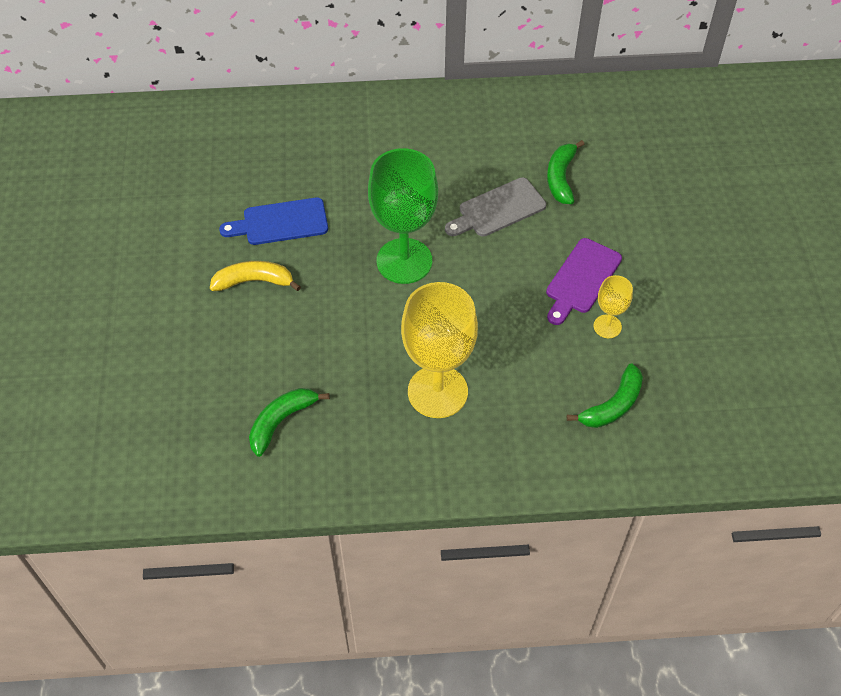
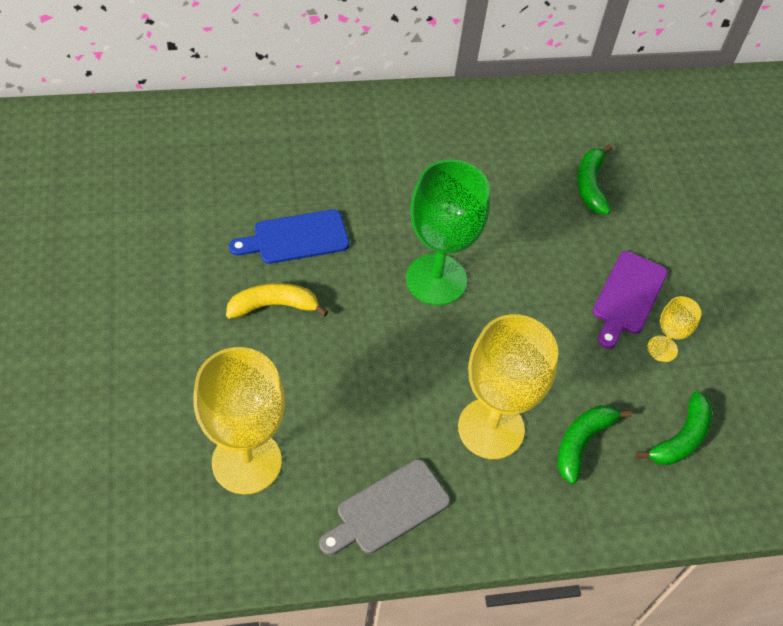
camera: 10 degrees left, 0 degrees up
(216, 413) = (246, 462): none -> yellow goblet
(281, 421) = (321, 469): green banana -> green banana (582, 443)
(498, 209) = (529, 220): grey cutting board -> grey cutting board (388, 509)

